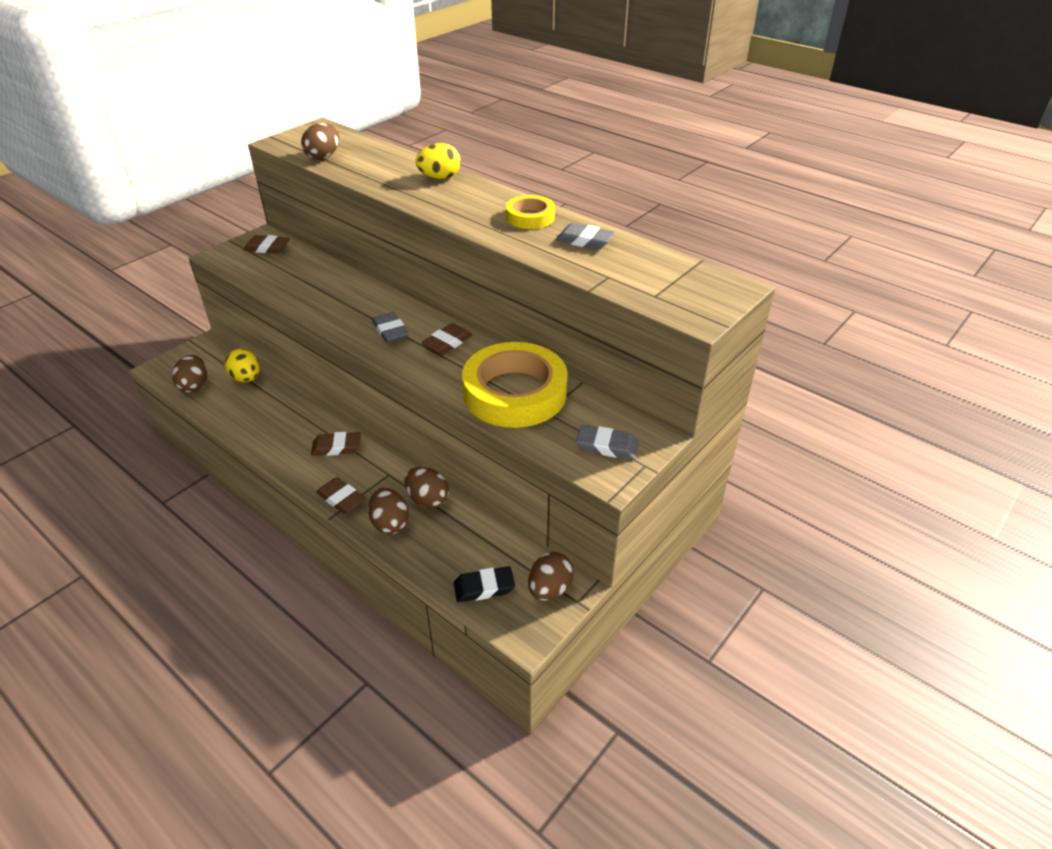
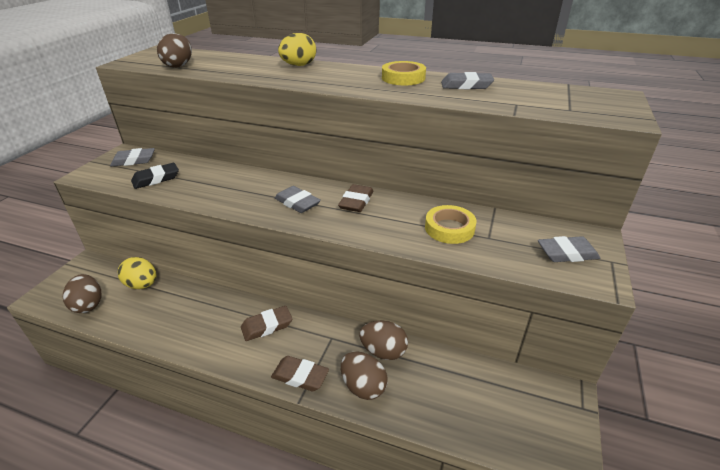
camera: 20 degrees left, 5 degrees down
(267, 248) = (134, 160): brown eraser -> grey eraser
(484, 587) = (494, 424): black eraser -> black eraser (156, 179)
(515, 393) = (449, 228): yellow tape -> yellow tape, size x0.50
(549, 589) = (551, 404): brown egg -> none

